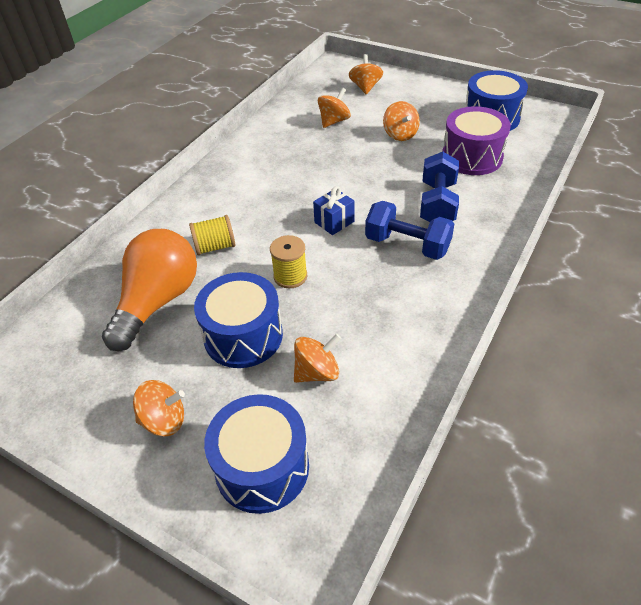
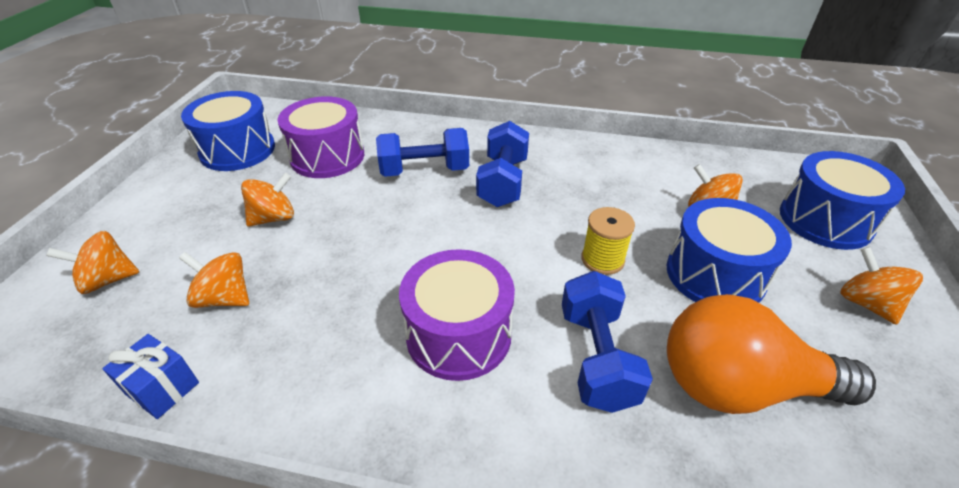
camera: 110 degrees left, 5 degrees down
(215, 247) = (596, 357): yellow spool -> blue dumbbell
(263, 197) = (458, 334): none -> purple drum
(334, 222) = (487, 243): blue gift -> blue gift (163, 388)

